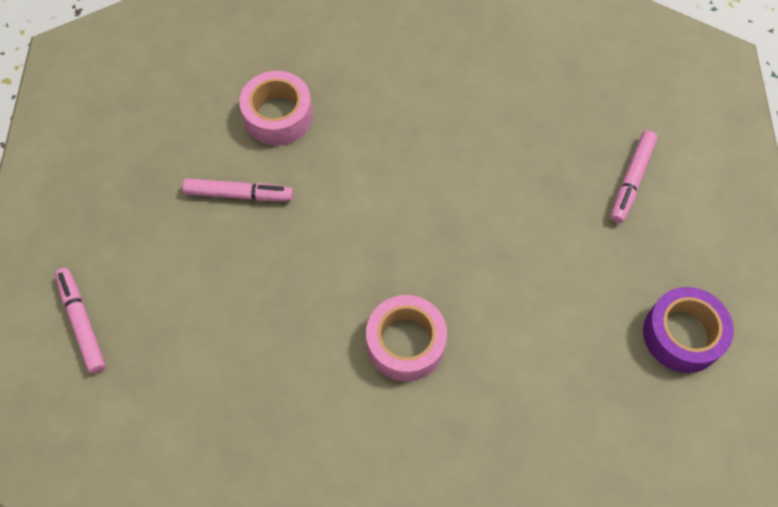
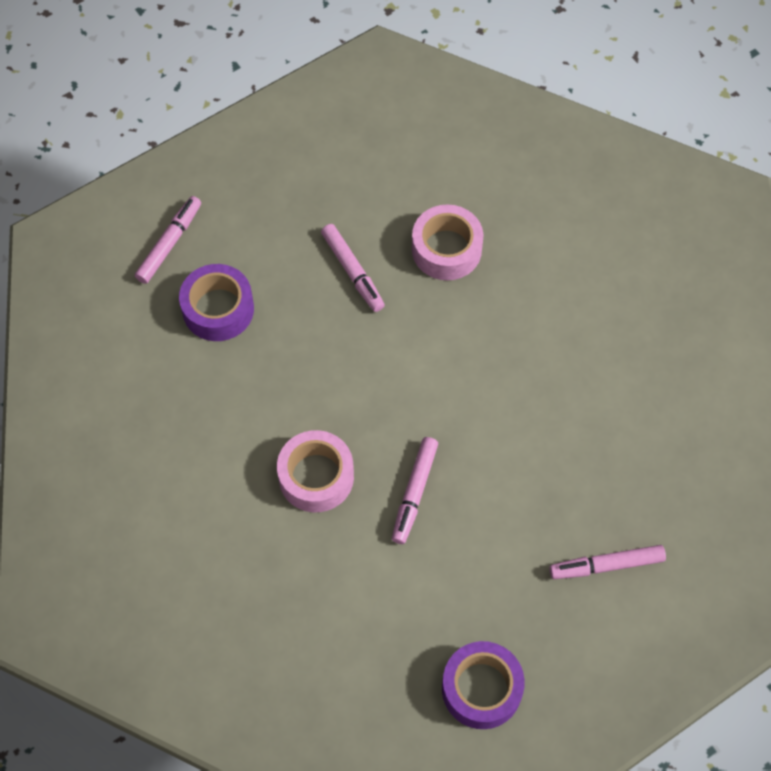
camera: 55 degrees right, 0 degrees up
(182, 322) = (218, 309): none -> purple tape
(476, 276) = (414, 493): none -> pink marker

